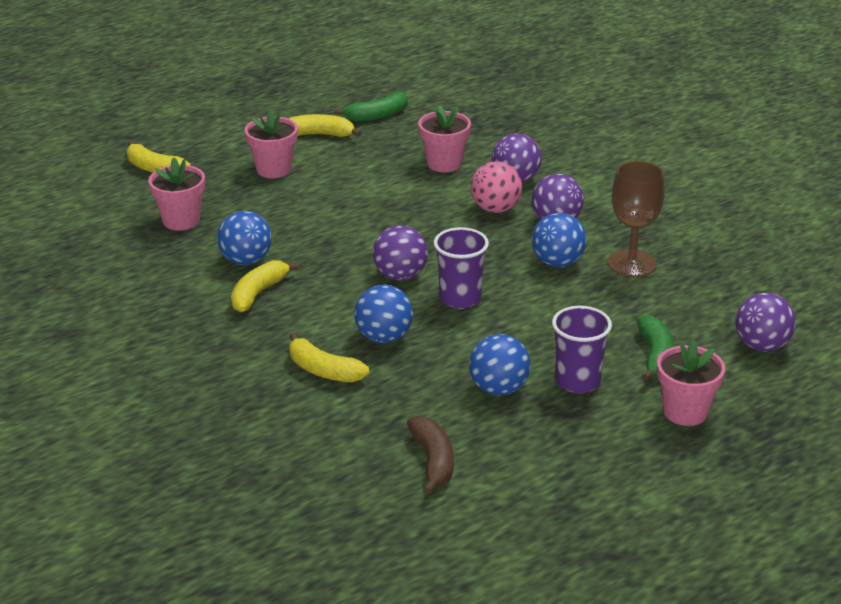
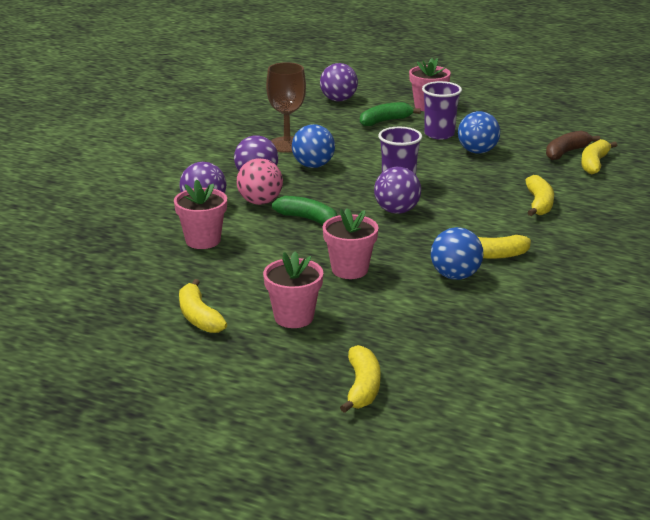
camera: 120 degrees left, 5 degrees down
(181, 220) = (436, 330): pink flower pot -> pink flower pot (349, 269)
(376, 116) = (131, 299): green banana -> green banana (308, 219)
(379, 467) = (594, 163): none -> yellow banana
(384, 337) = (476, 196): blue ball -> none

